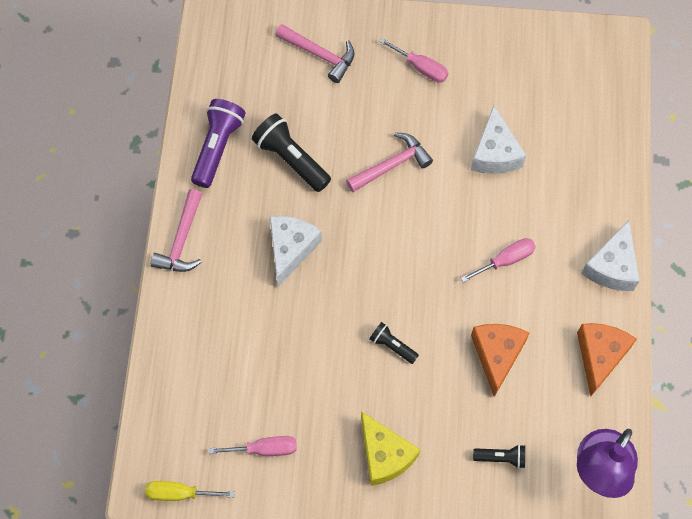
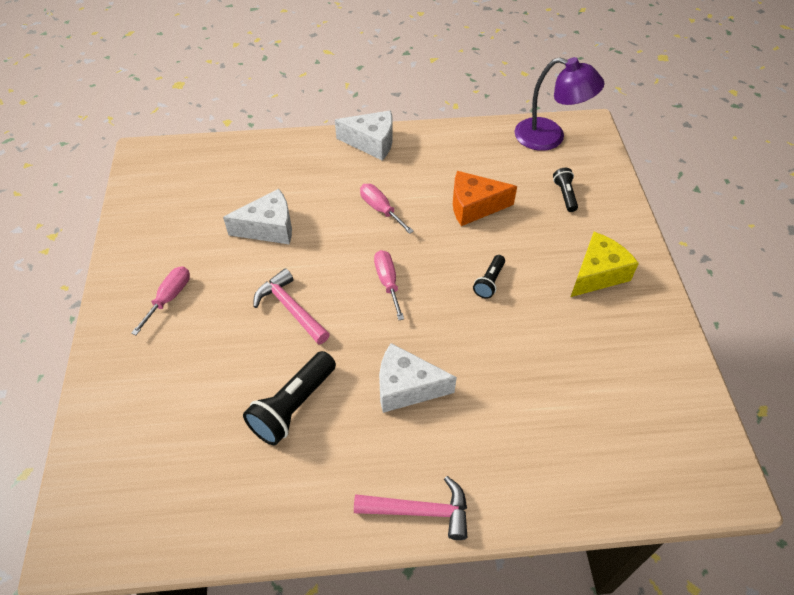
camera: 100 degrees left, 15 degrees down
(179, 493) = (718, 447): yellow screwdriver -> none
(217, 147) = (284, 494): purple flashlight -> none
(265, 449) = (635, 373): pink screwdriver -> pink screwdriver (388, 282)
(320, 55) = (148, 399): pink hammer -> none
(600, 356) = (454, 144): orange cheese -> none

